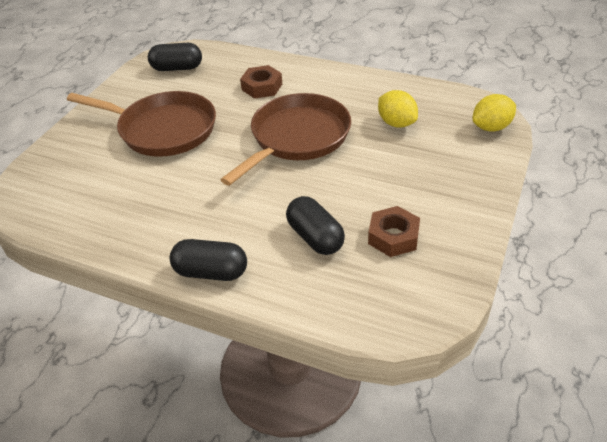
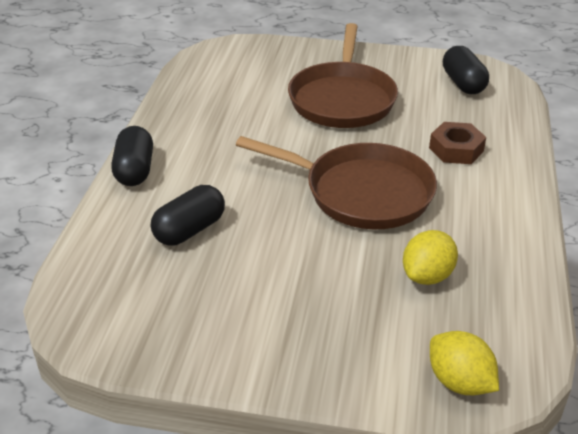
camera: 75 degrees right, 5 degrees down
(393, 237) = (198, 291): brown nut -> none

